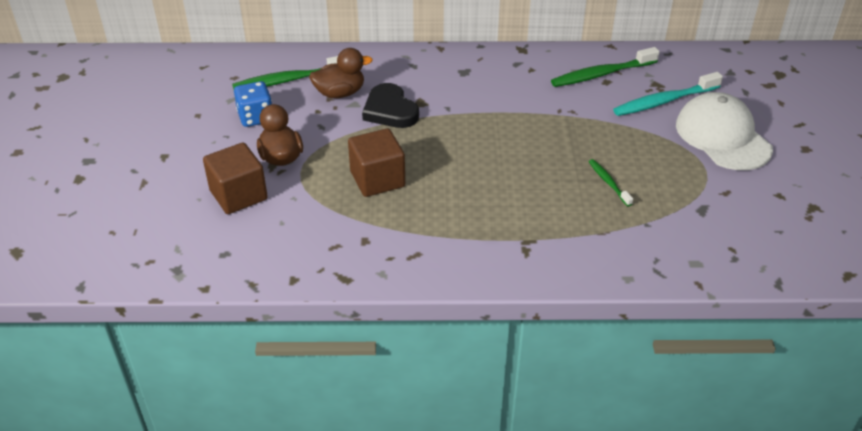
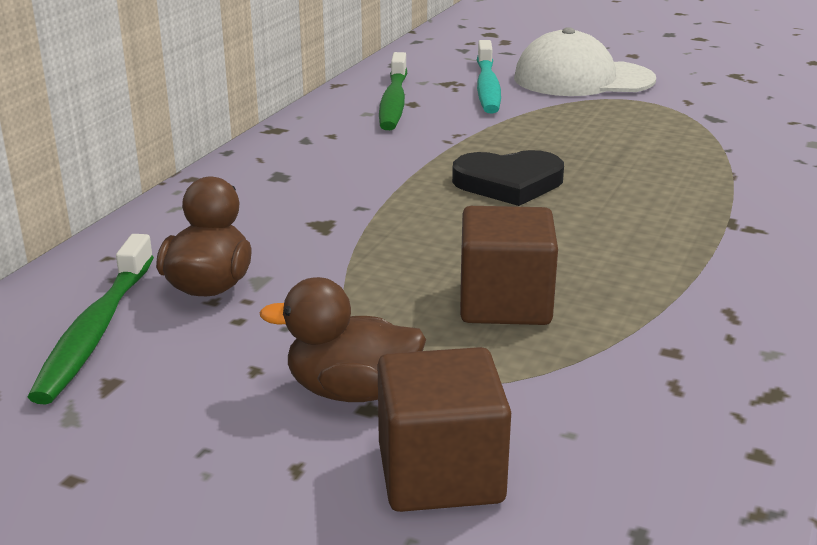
camera: 65 degrees left, 15 degrees down
(256, 117) = (178, 396): blue dice -> none
(390, 110) = (316, 252): black heart -> black heart (509, 183)
(608, 182) = (631, 149): green toothbrush -> none

